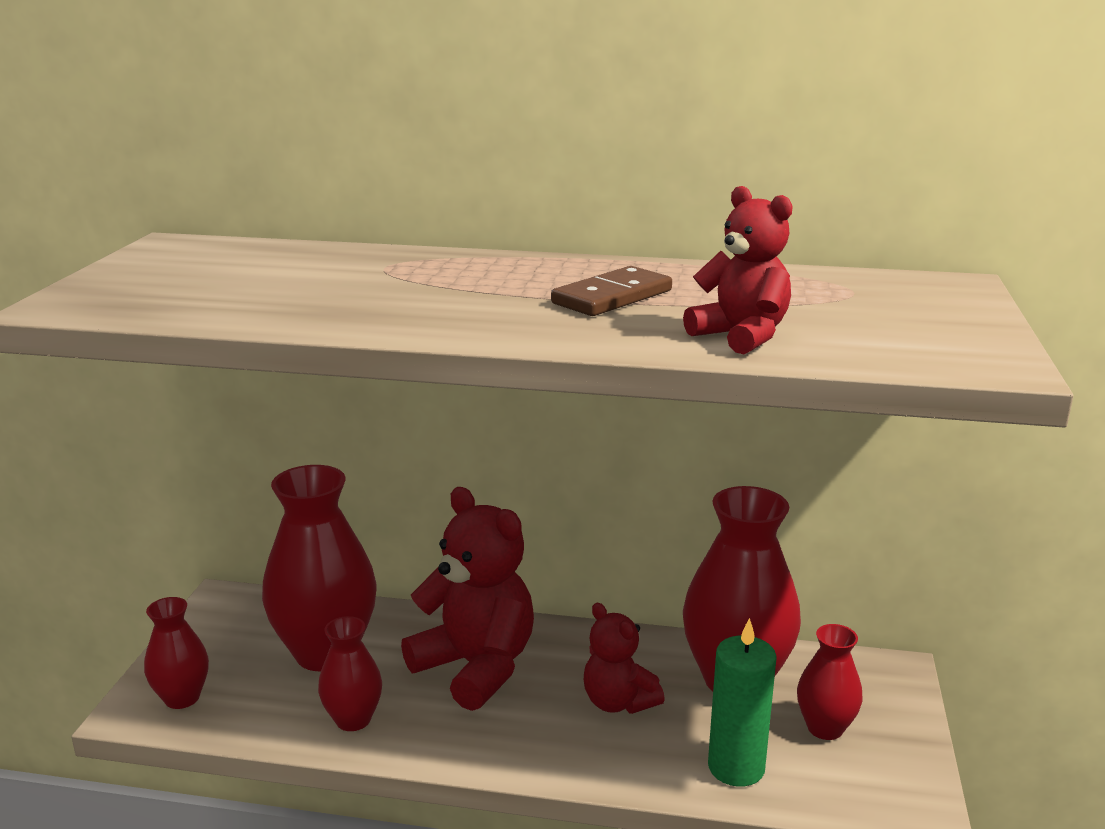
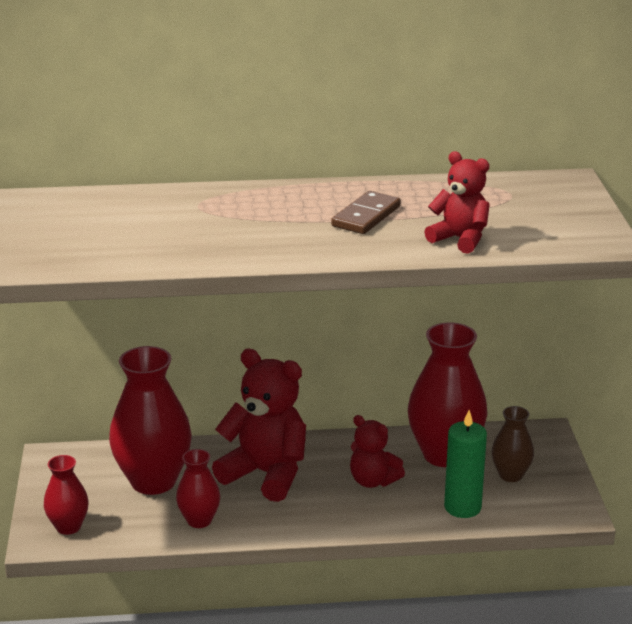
camera: 15 degrees left, 5 degrees up
(825, 728) = (510, 475): red vase -> brown vase

